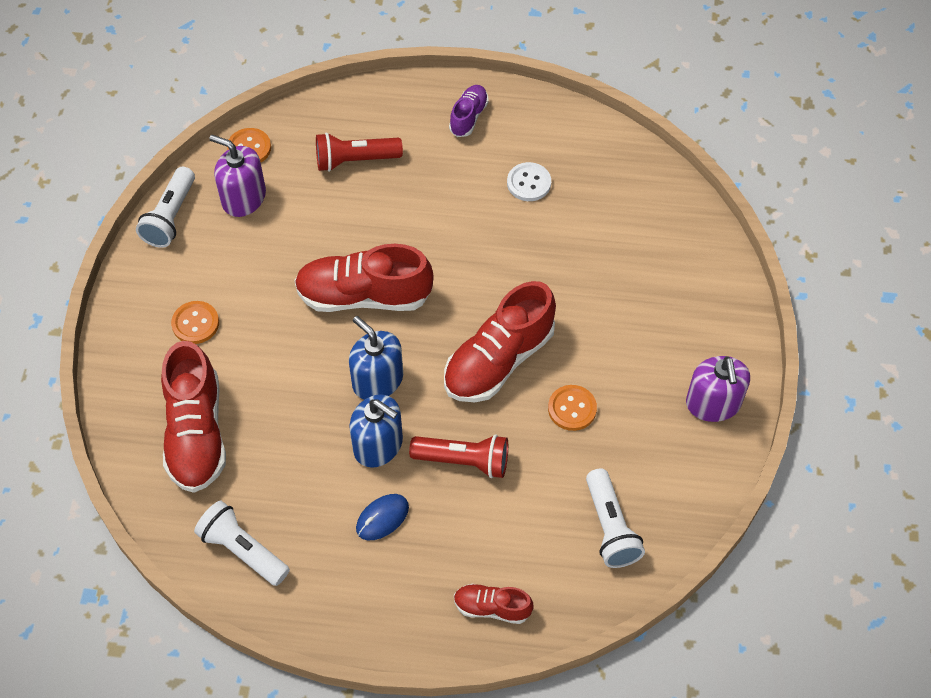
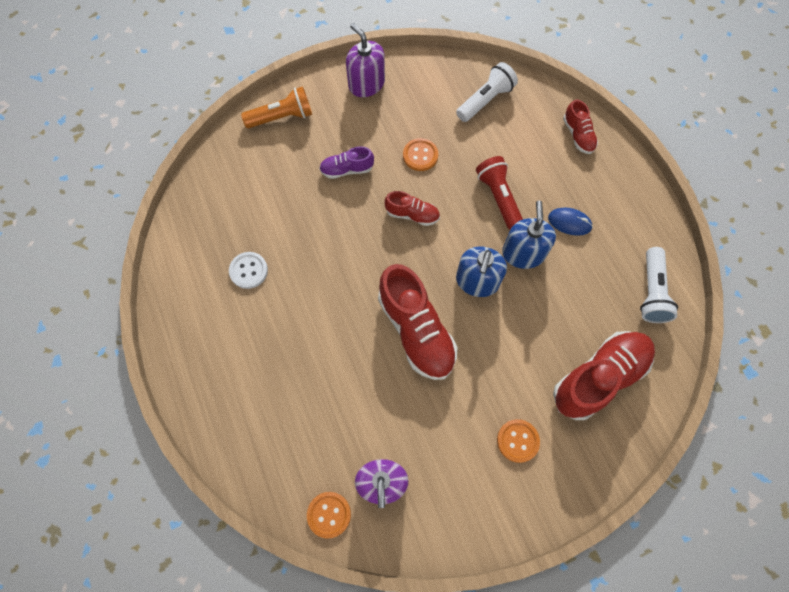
camera: 120 degrees left, 10 degrees up
(170, 217) = (437, 535): white flashlight -> none
(355, 160) = (294, 414): red flashlight -> none
(468, 117) = (203, 349): purple shoe -> purple shoe (347, 169)
(498, 360) = (412, 214): red shoe -> red shoe, size x0.52
(711, 292) = (282, 117): none -> orange flashlight
(713, 403) = (366, 84): purple soap dispenser -> purple soap dispenser turned 90 degrees counterclockwise

